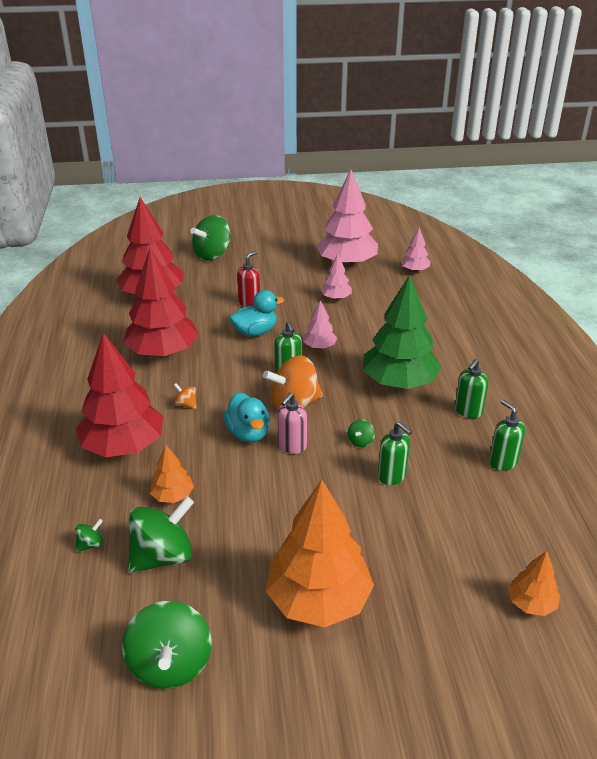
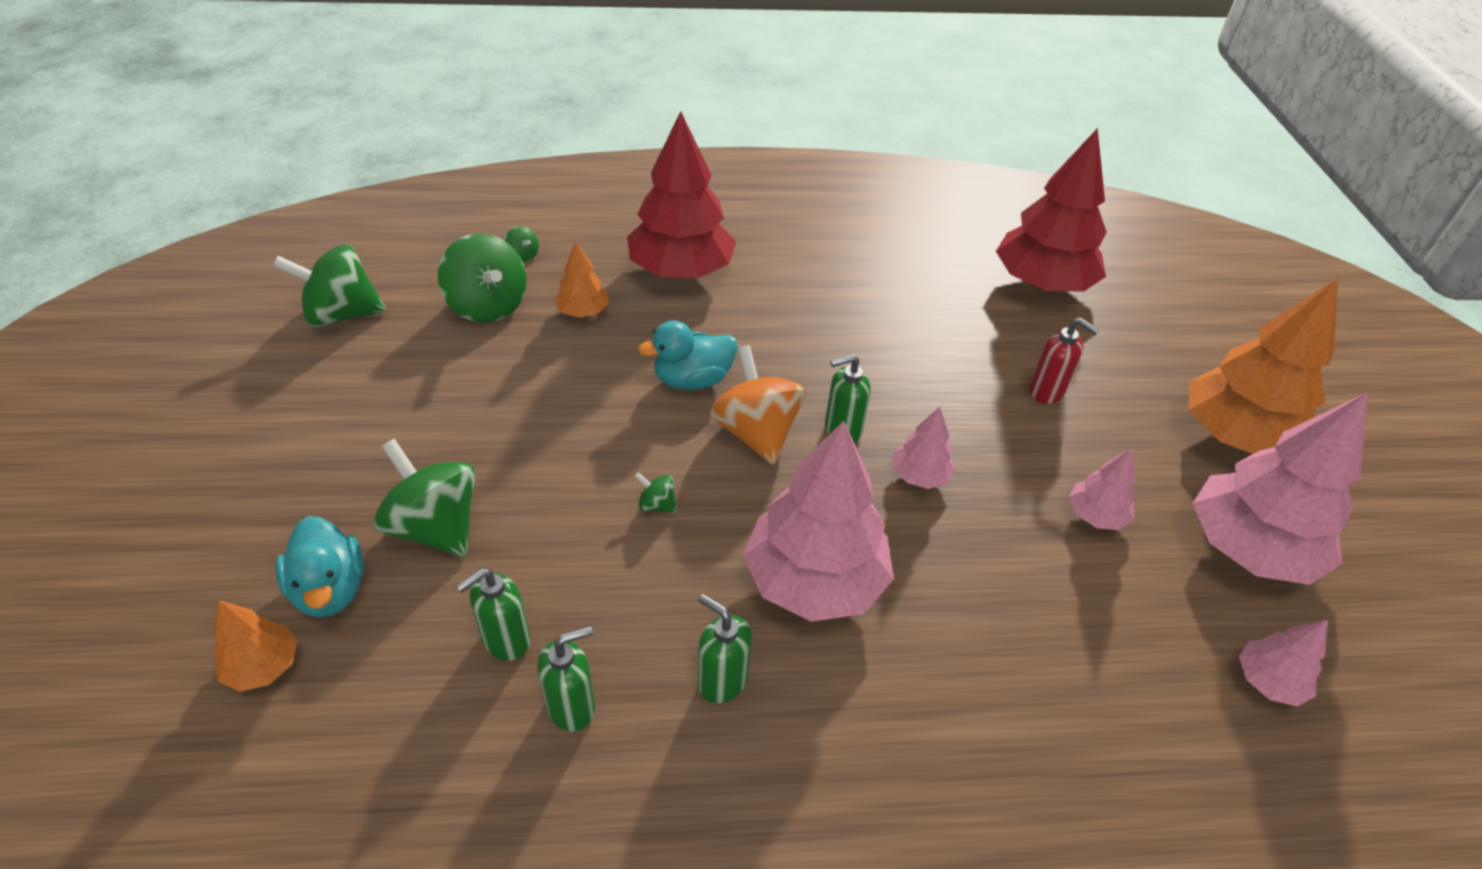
camera: 90 degrees right, 10 degrees up
(163, 352) = (885, 297): red tree -> none
(186, 404) = (761, 321): orange spinning top -> none
(212, 255) = (1201, 348): green spinning top -> green spinning top (435, 526)
(255, 332) = (954, 396): turquoise duck -> turquoise duck (330, 589)
(292, 446) = (658, 424): pink soap dispenser -> none
(318, 600) = (372, 430): orange tree -> orange tree (1235, 436)
(392, 476) = (570, 534): green soap dispenser -> green soap dispenser (506, 640)
(399, 382) = (814, 580): green tree -> pink tree

